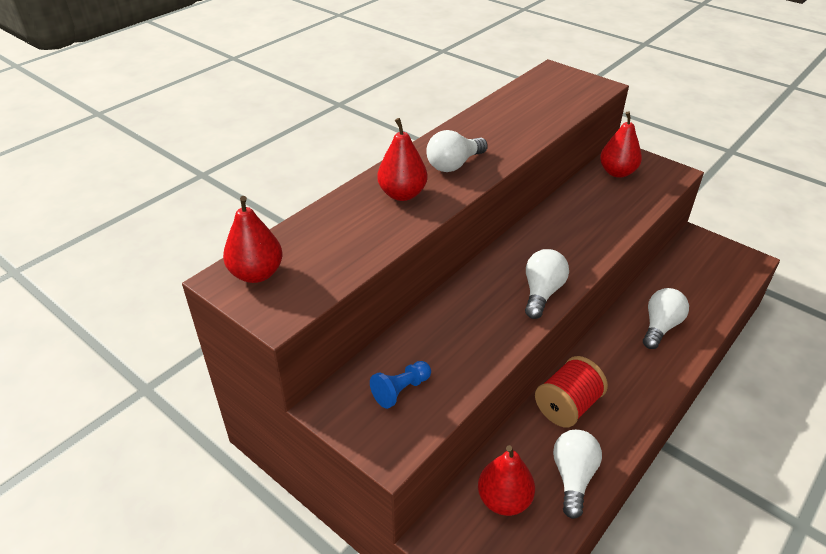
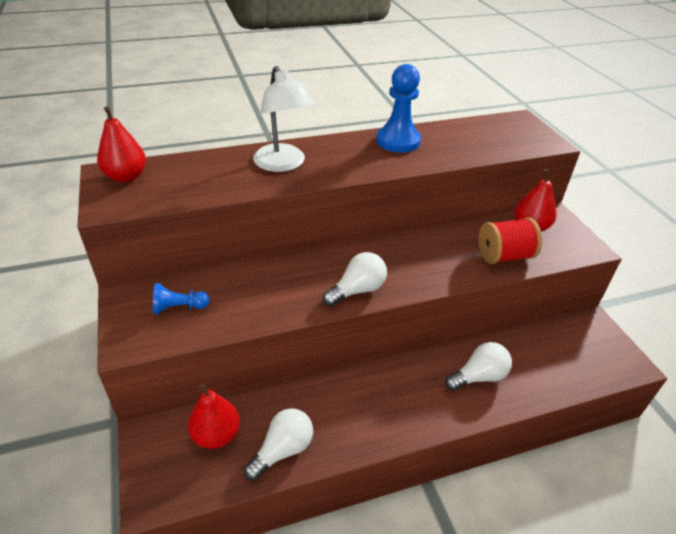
camera: 30 degrees right, 0 degrees up
(402, 194) = (283, 164): red pear -> white lamp
(454, 164) = (347, 158): white light bulb -> none
(478, 130) = (398, 141): none -> blue pawn
(567, 406) = (334, 396): red spool -> red spool (504, 256)

